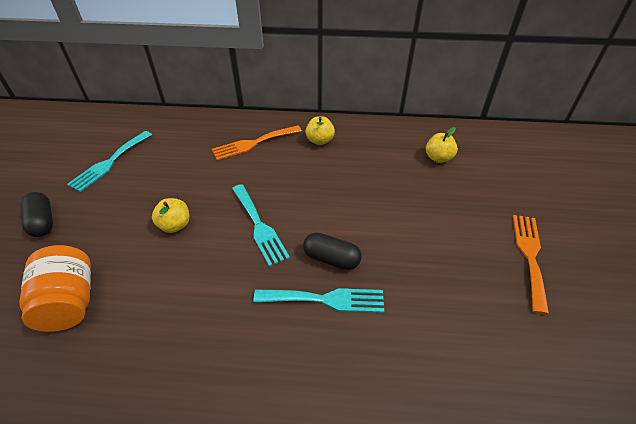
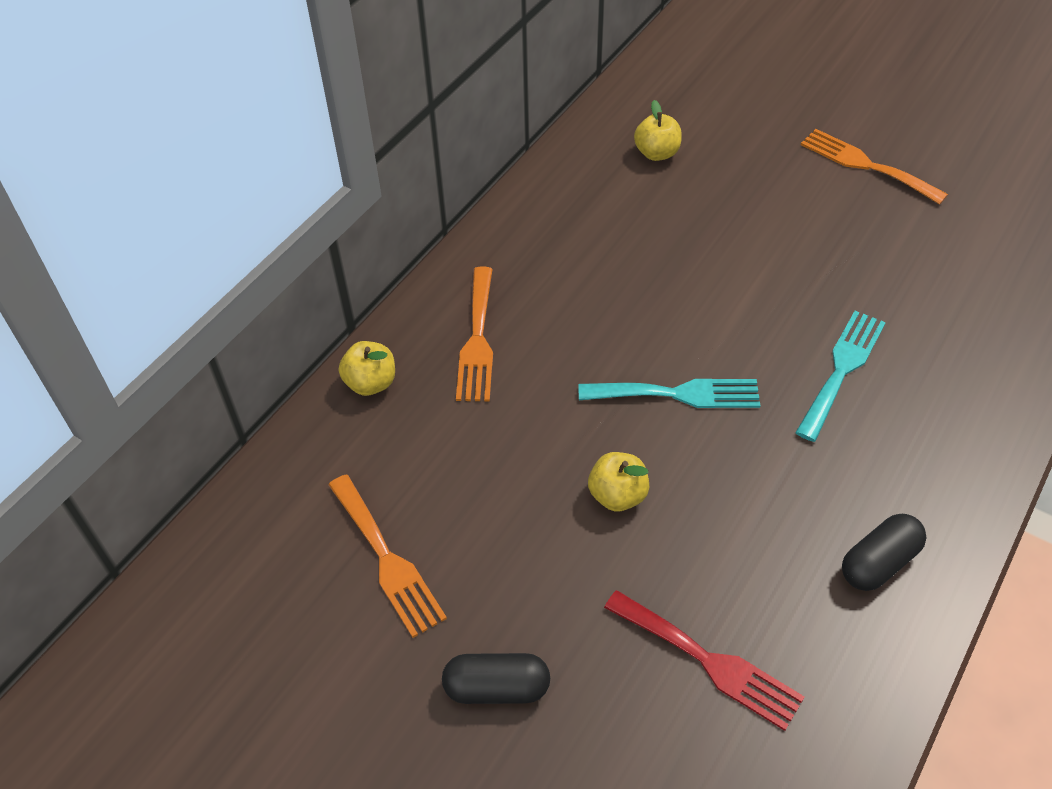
camera: 60 degrees left, 5 degrees up
(70, 302) = (709, 661): orange jar -> red fork
(109, 162) = (387, 559): turquoise fork -> orange fork
(320, 141) = (529, 258): yellow apple -> yellow apple (371, 383)
(331, 258) = (780, 339): black capsule -> black capsule (878, 562)

